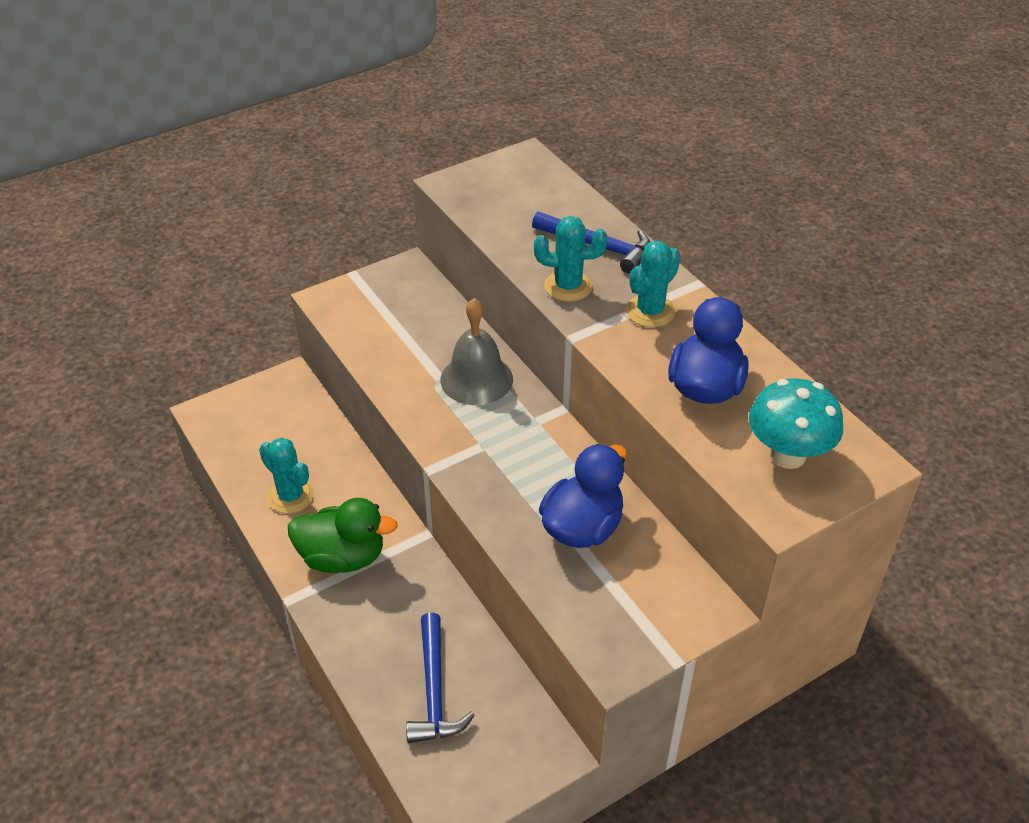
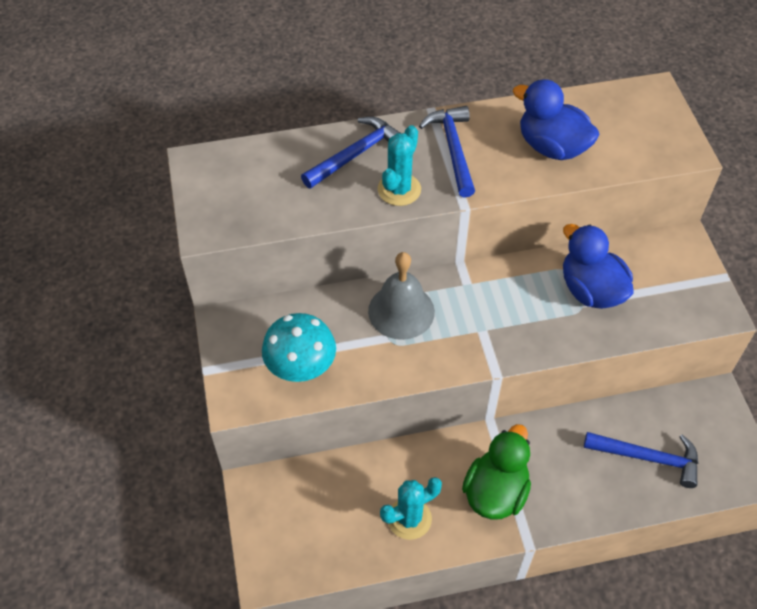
camera: 70 degrees left, 10 degrees up
(650, 311) = (453, 149): turquoise cactus -> blue hammer
(787, 455) = (635, 128): turquoise mushroom -> turquoise mushroom (301, 369)

